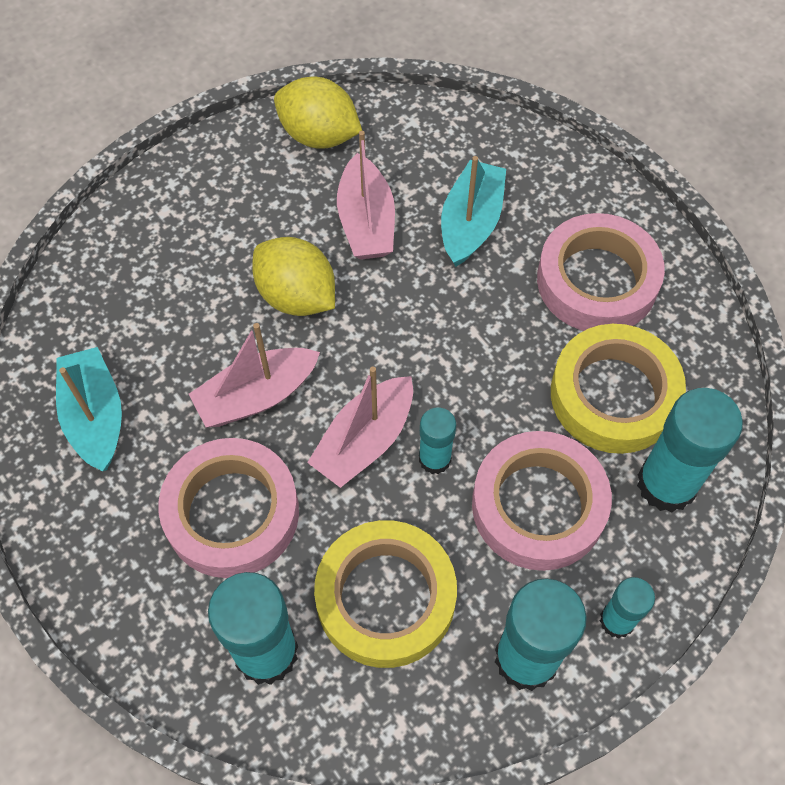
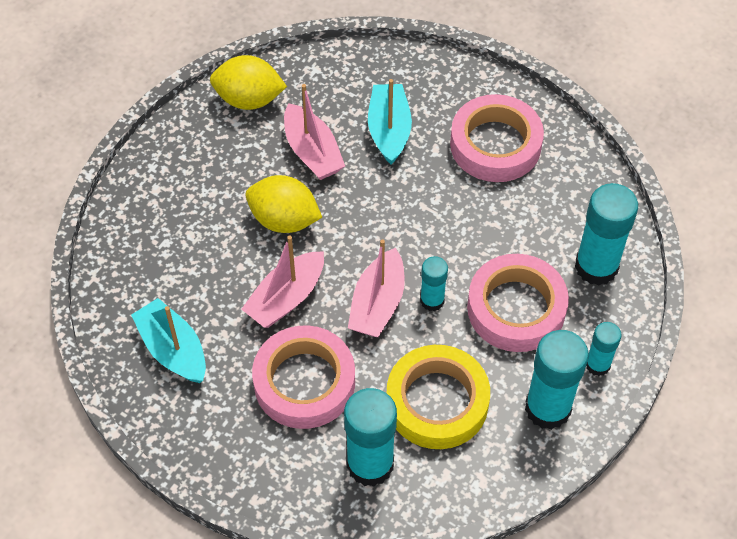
camera: 20 degrees left, 5 degrees down
(613, 395) = (538, 219): yellow tape -> none

